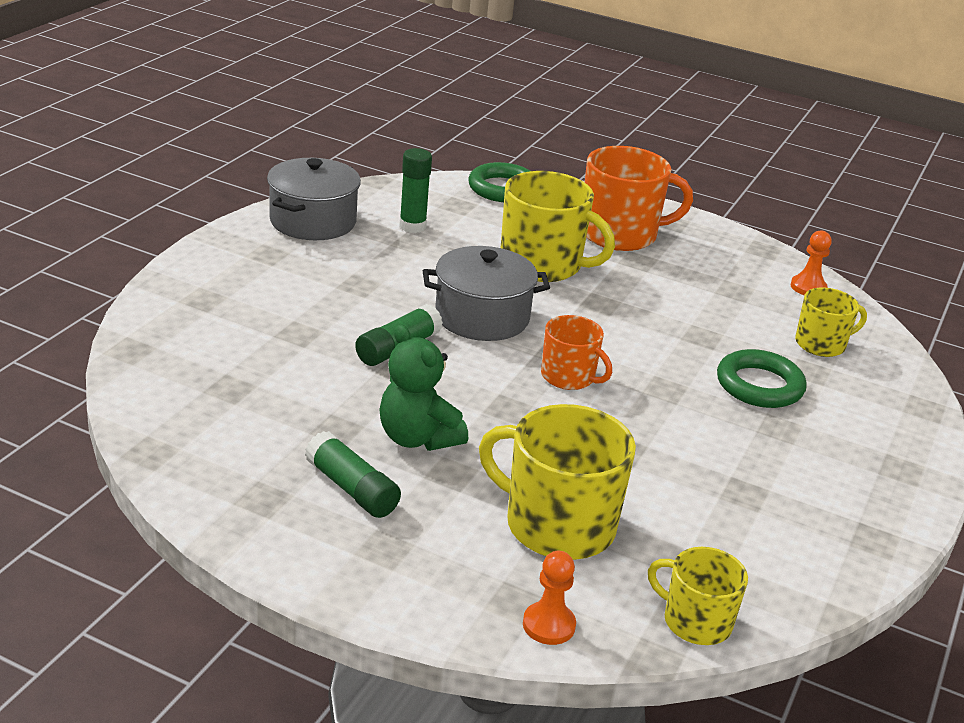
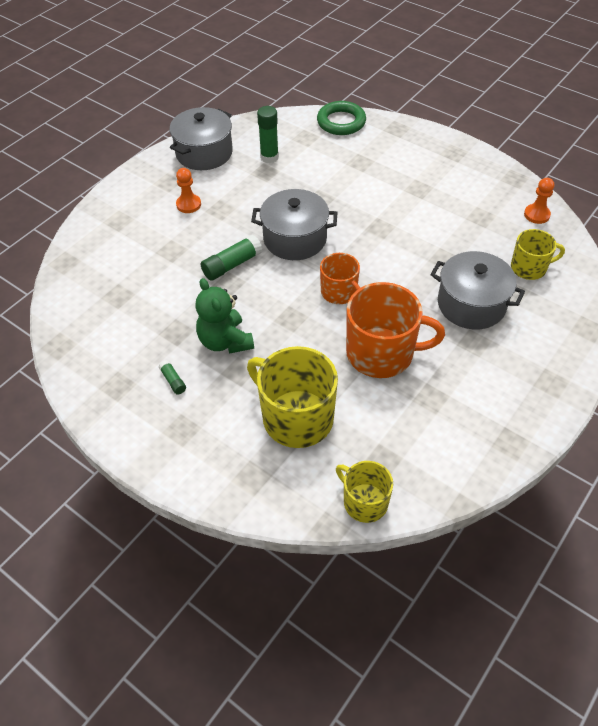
camera: 15 degrees right, 20 degrees up
(352, 489) = (173, 381): green glue stick -> green glue stick, size x0.54
(542, 264) = (349, 192): yellow mug -> none
(548, 625) = (268, 497): orange pawn -> orange pawn (188, 204)
(620, 234) = (413, 164): orange mug -> orange mug (381, 353)
(759, 385) = (471, 304): green ring -> grey pot

